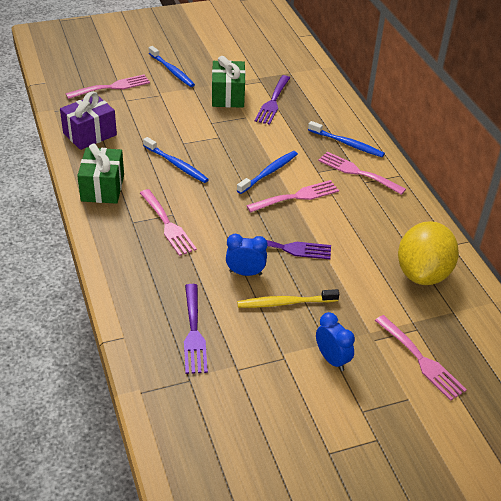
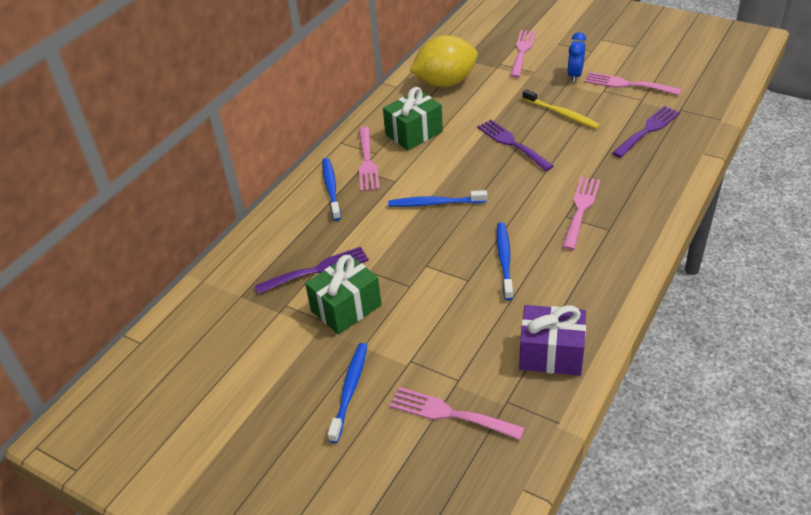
camera: 125 degrees left, 0 degrees up
(102, 188) = (603, 278): green gift -> green gift (414, 133)
(245, 273) = (564, 144): blue clock -> none
(297, 196) = (445, 172): pink fork -> pink fork (627, 84)

